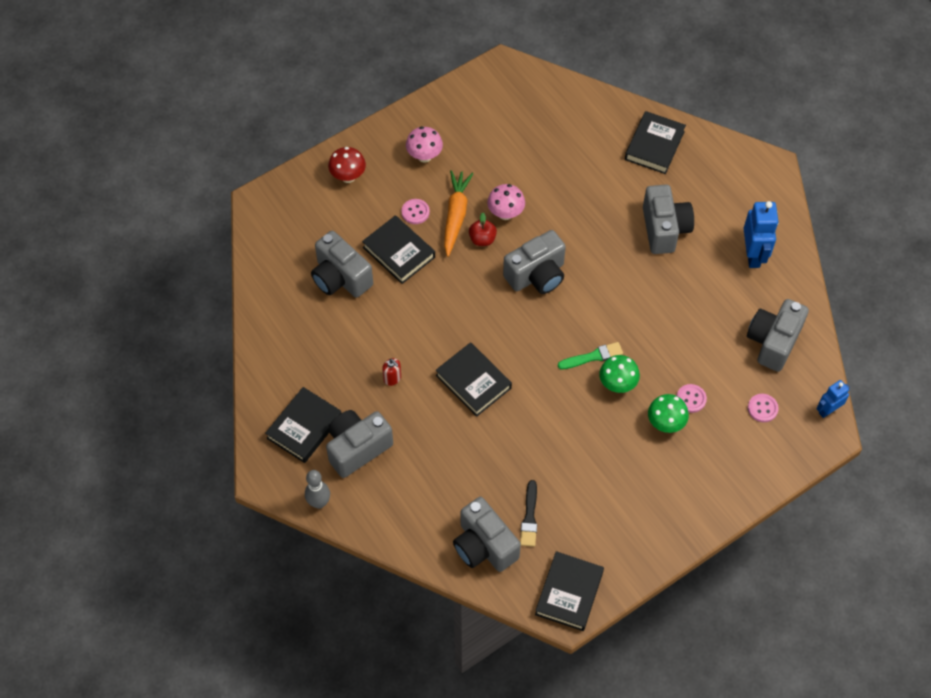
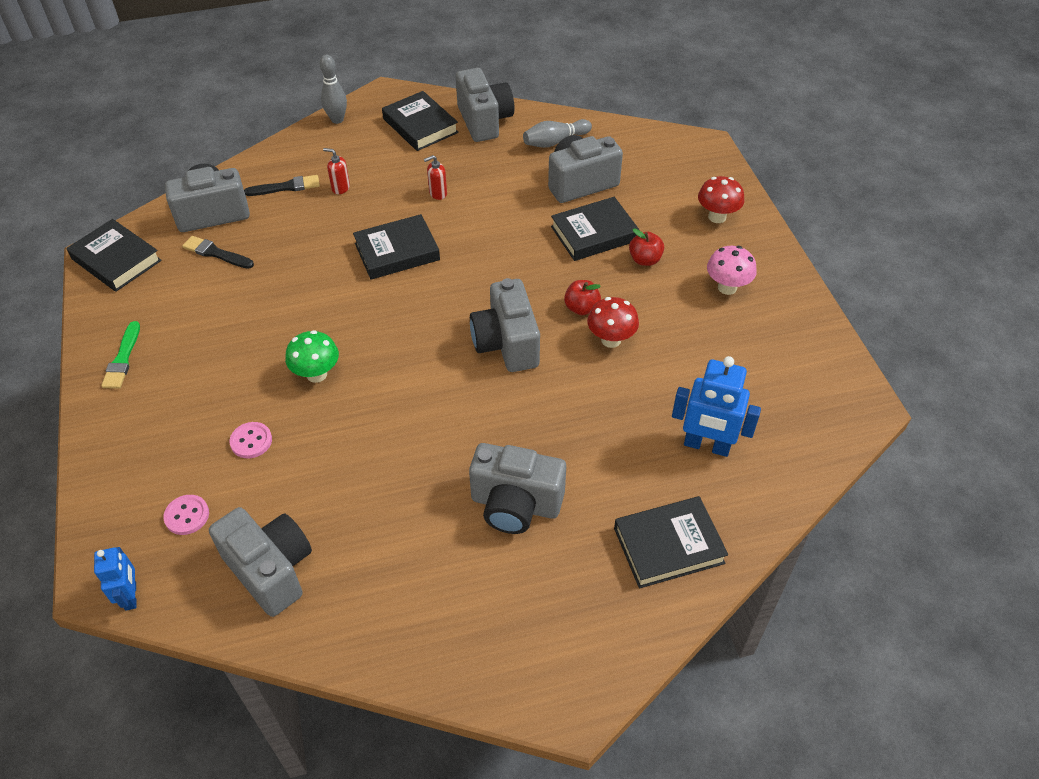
camera: 110 degrees right, 10 degrees down
(291, 312) = (555, 141): none -> grey bowling pin
(357, 448) = (376, 153): grey camera -> grey camera (484, 121)
(413, 457) = (340, 188): none -> red soap dispenser
(415, 212) = (645, 260): pink button -> red apple
(428, 502) = (286, 187): none -> black brush
(456, 215) = (626, 293): orange carrot -> none
(505, 213) = (611, 340): pink mushroom -> red mushroom
(593, 356) = (367, 363): green brush -> green brush (122, 359)
(654, 145) = (668, 545): black book -> black book turned 60 degrees counterclockwise
(665, 423) = (237, 403): green mushroom -> none
(753, 255) = (422, 604): blue robot -> blue robot (706, 446)

